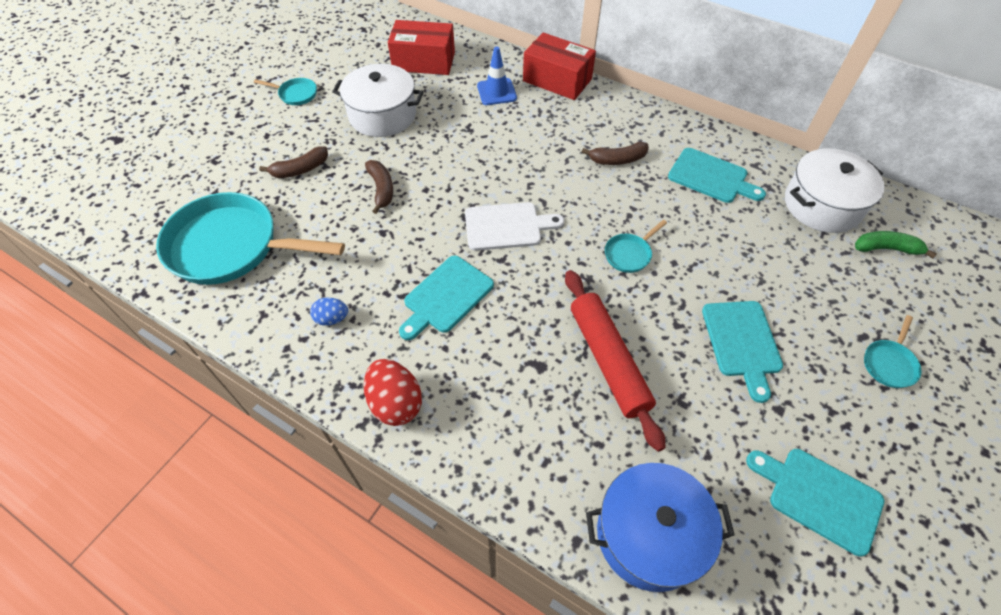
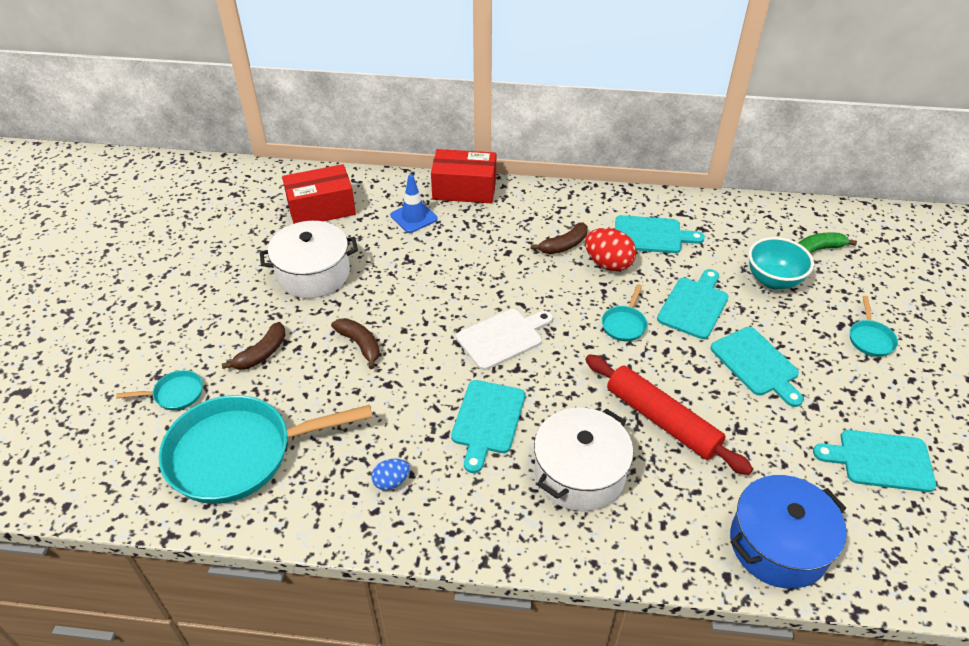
camera: 25 degrees left, 10 degrees down
(296, 94) = (205, 281): turquoise pan -> turquoise pan (175, 394)
(395, 403) = (502, 531): red egg -> red egg (608, 264)
(712, 260) = (694, 305): none -> turquoise cutting board
(814, 264) = (773, 280): none -> turquoise bowl
(822, 205) = (751, 230): white pot -> white pot (579, 473)

